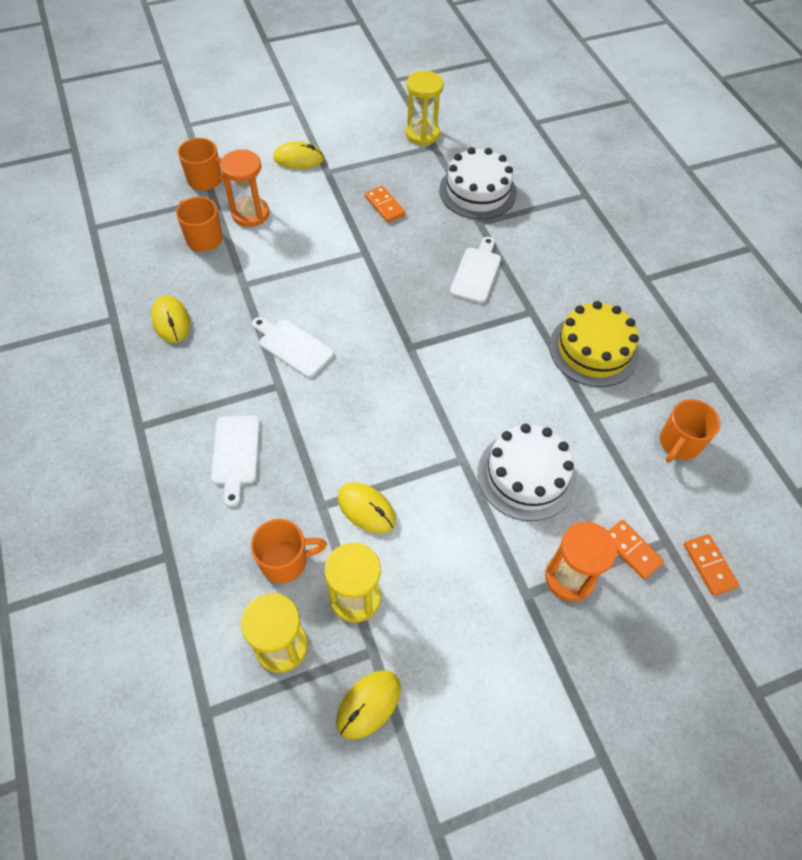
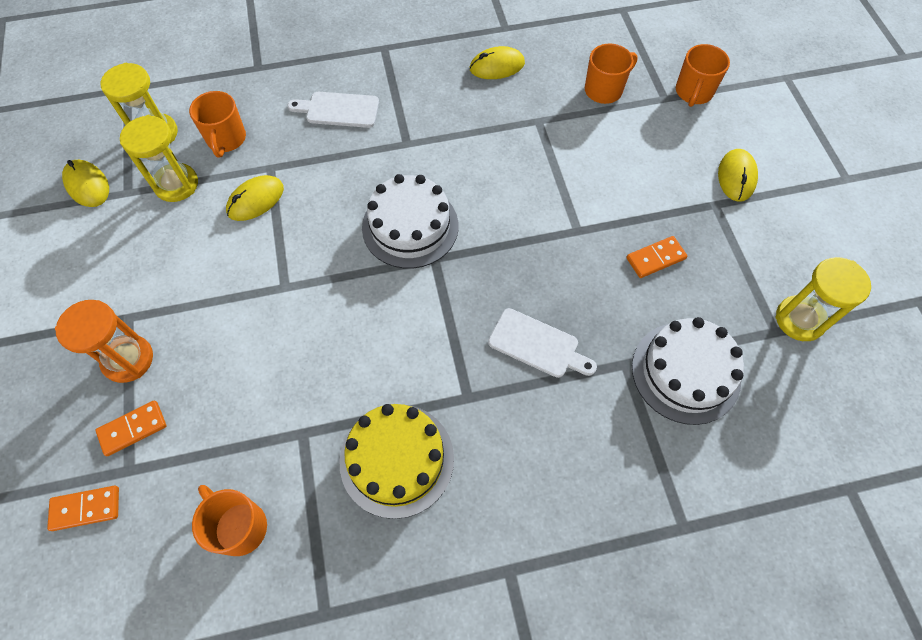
camera: 100 degrees right, 5 degrees up
(250, 214) = (641, 129): orange hourglass -> none
(293, 346) = (451, 156): white cutting board -> none
(526, 475) = (248, 343): white cake -> white cake (410, 226)

